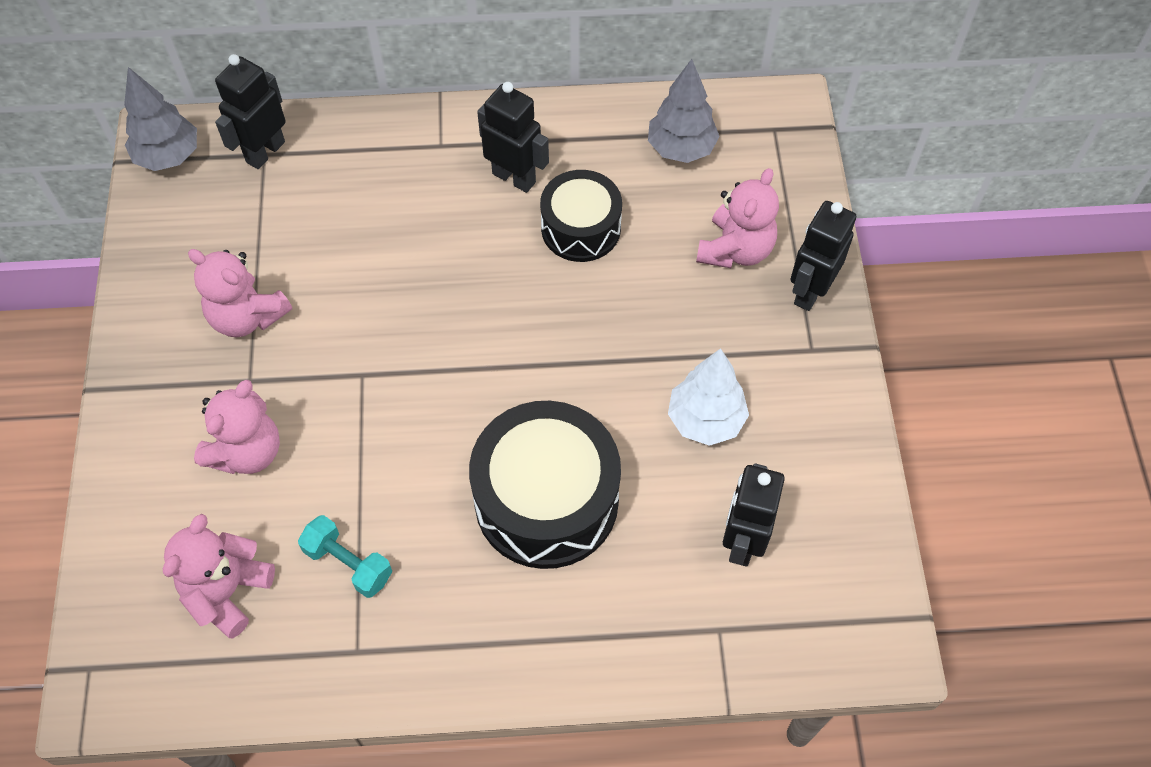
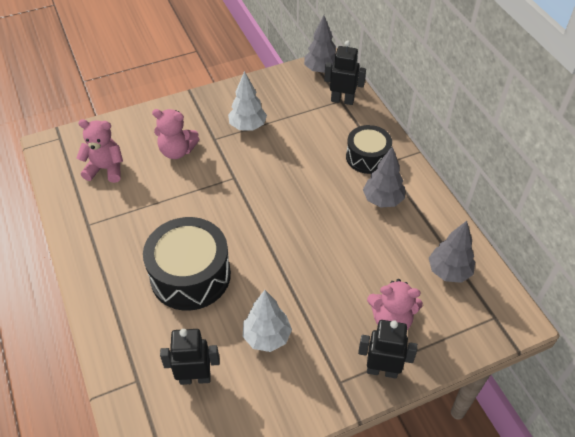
camera: 70 degrees right, 10 degrees down
(247, 316) = (247, 126): pink teddy bear -> white tree
(348, 563) = (131, 206): turquoise dumbbell -> none
(514, 177) = (382, 200): black robot -> grey tree
(581, 228) = (365, 239): black drum -> black drum (367, 157)

